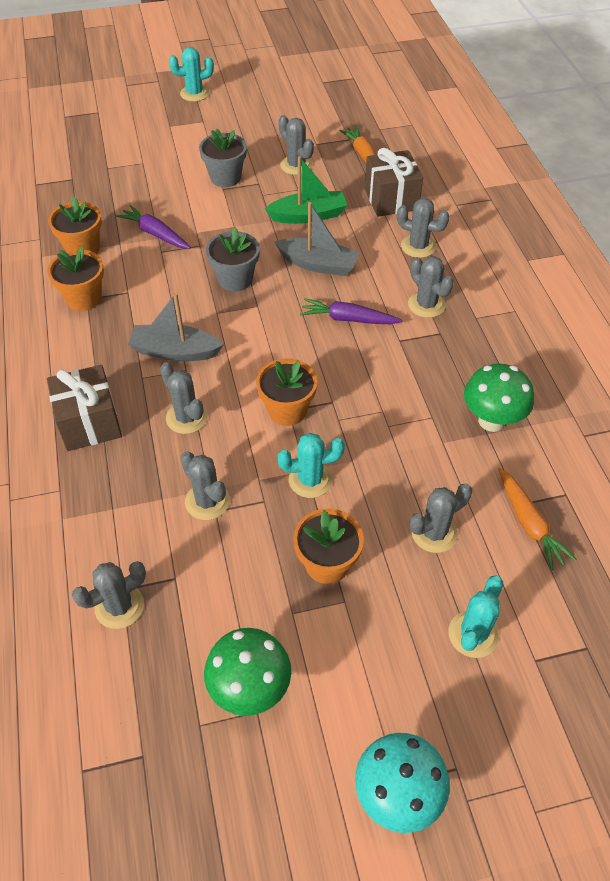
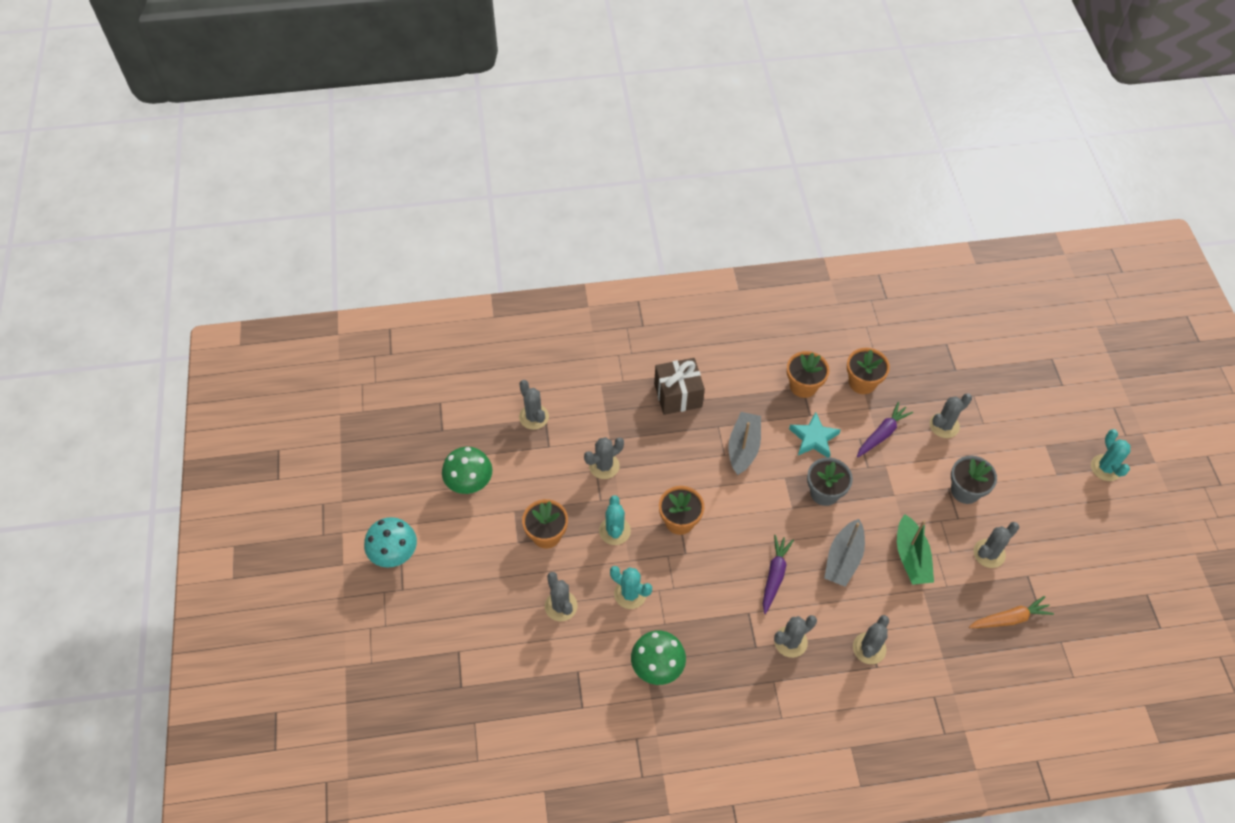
camera: 95 degrees right, 5 degrees up
(161, 288) = (813, 438): none -> turquoise star
(187, 418) = (677, 454): grey cactus -> grey cactus (944, 425)
(391, 199) = (939, 635): brown gift -> none
(473, 634) = (482, 616): turquoise cactus -> turquoise cactus (630, 594)
(529, 523) = (560, 673): orange carrot -> none

